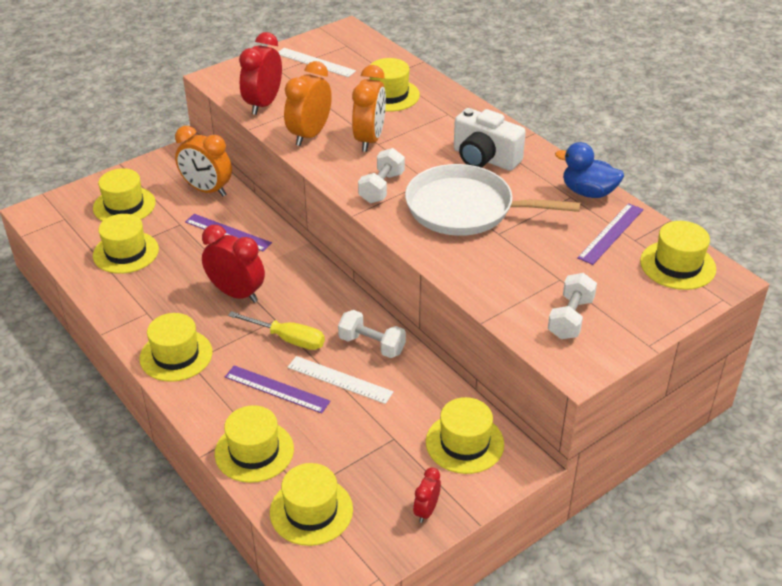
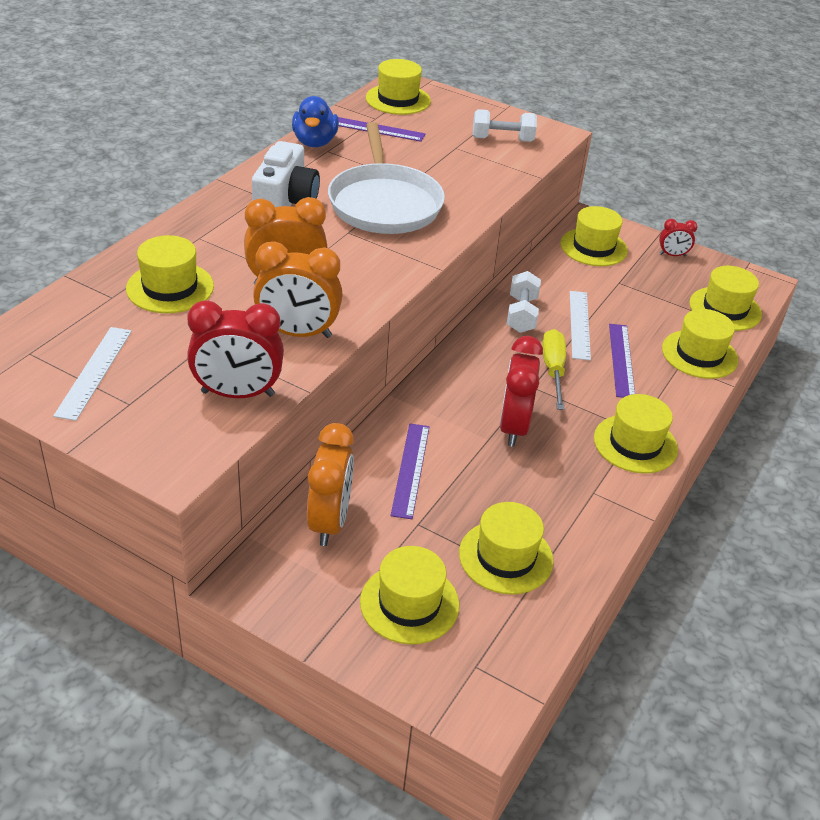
camera: 115 degrees left, 0 degrees up
(381, 187) = (379, 259): white dumbbell -> none

